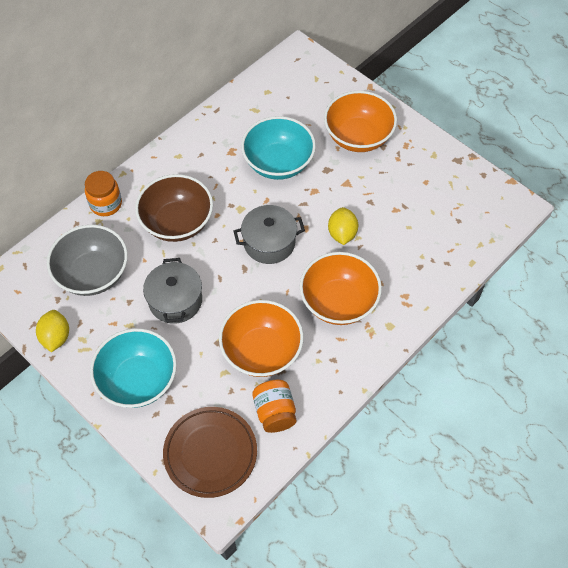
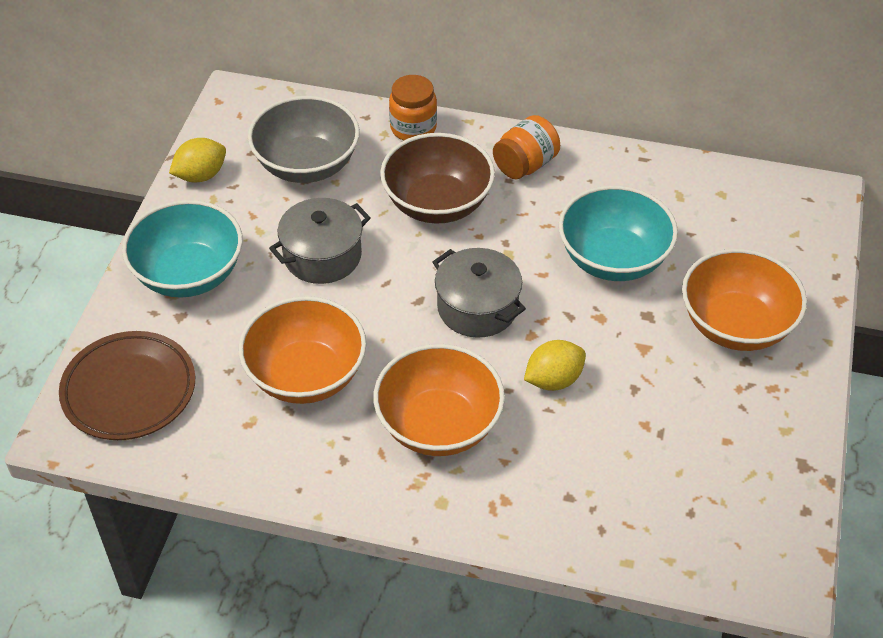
camera: 60 degrees right, 10 degrees down
(275, 412) = (224, 430): orange jar -> orange jar (525, 165)

